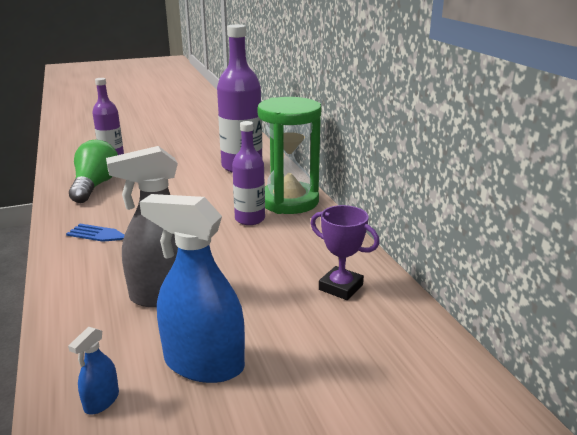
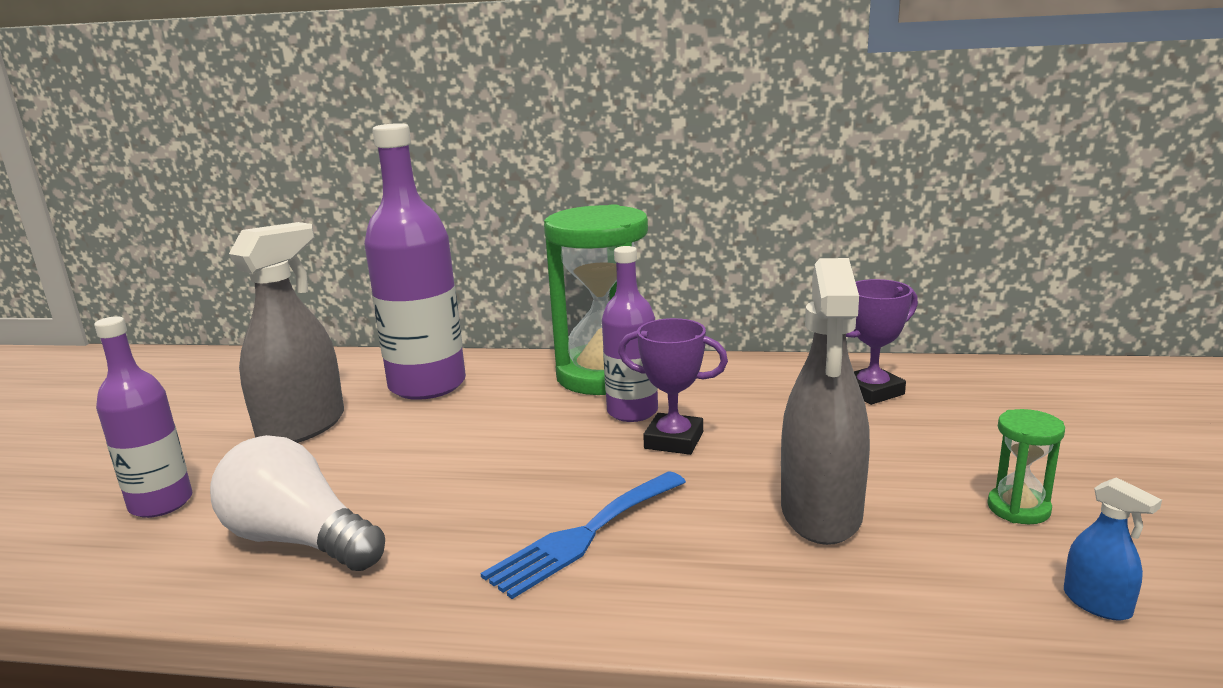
camera: 60 degrees left, 5 degrees down
(95, 186) = (299, 540): green light bulb -> white light bulb
(183, 157) = (302, 427): none -> grey spray bottle
(204, 363) = (1018, 508): blue spray bottle -> green hourglass
(224, 237) = (674, 440): none -> purple trophy

